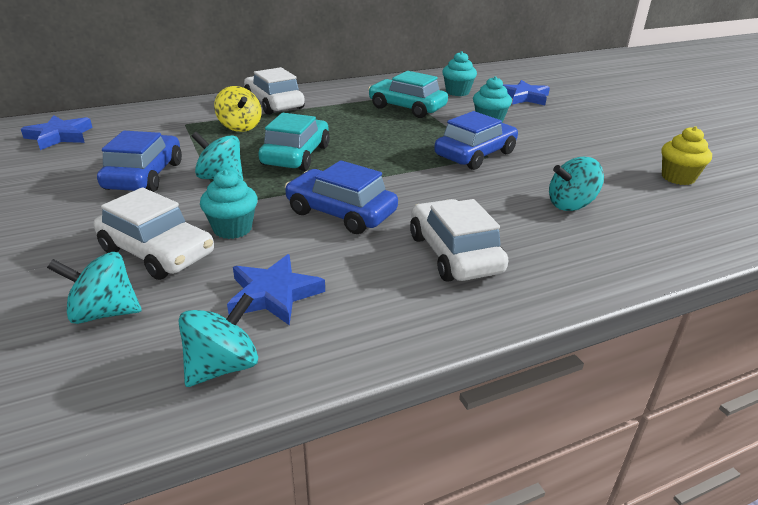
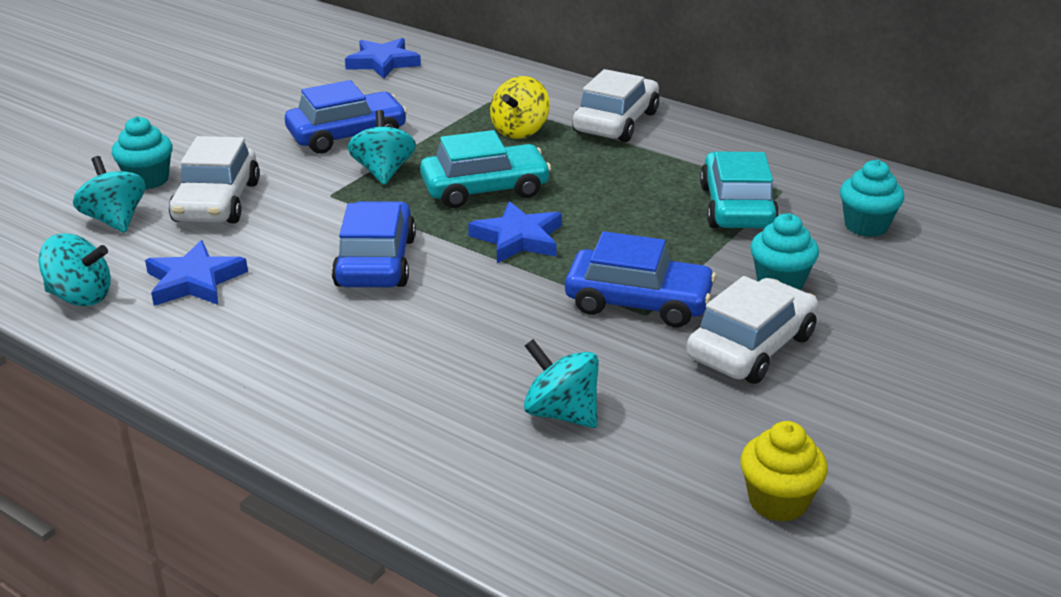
camera: 60 degrees right, 0 degrees up
(232, 229) = (288, 218): turquoise cupcake -> turquoise cupcake (148, 180)
(454, 254) = (350, 356): white car -> white car (751, 347)
(524, 97) = (941, 287): blue star -> blue star (518, 238)

